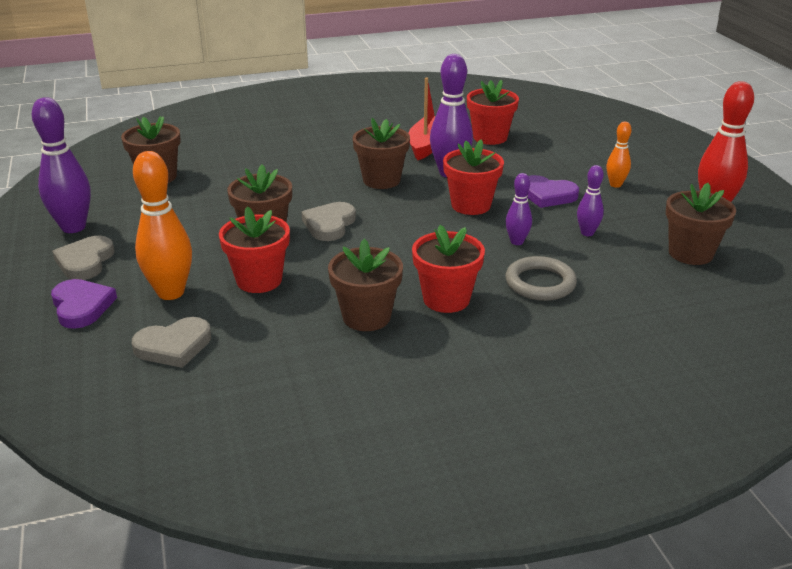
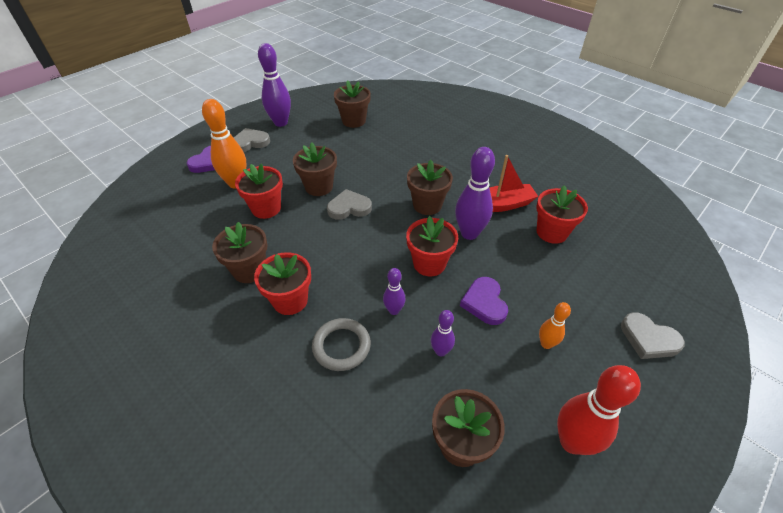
camera: 60 degrees right, 15 degrees up
(174, 346) = (186, 208): grey heart -> grey heart (648, 339)

